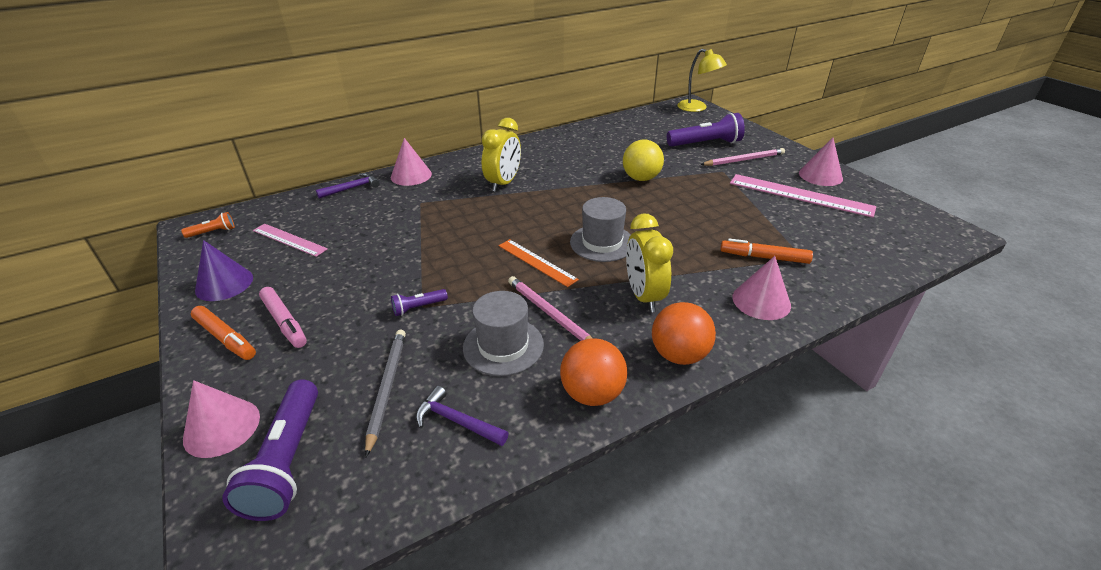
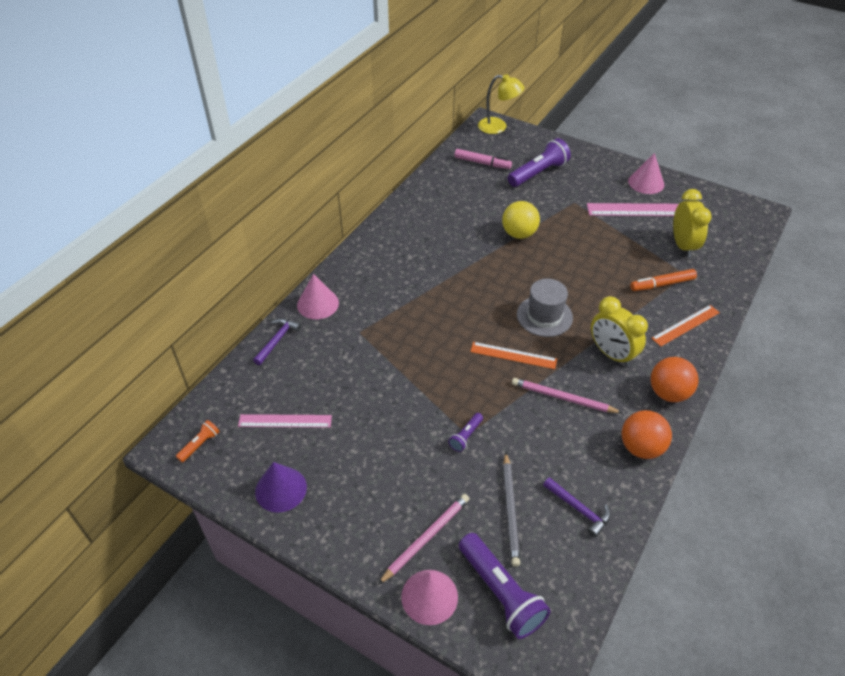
camera: 30 degrees left, 10 degrees up
(226, 338) = (345, 533): orange marker -> none
(285, 322) = (376, 497): pink marker -> pink marker (482, 163)
(387, 388) = (510, 510): grey pencil -> grey pencil turned 150 degrees counterclockwise
(457, 421) = (578, 509): purple hammer -> purple hammer turned 135 degrees counterclockwise
(503, 183) = (411, 282): yellow clock -> yellow clock (683, 246)
(503, 346) = (555, 439): grey hat -> none
(744, 160) = (580, 183): pink pencil -> pink pencil (426, 538)
(761, 301) = (686, 325): pink cone -> orange ruler

